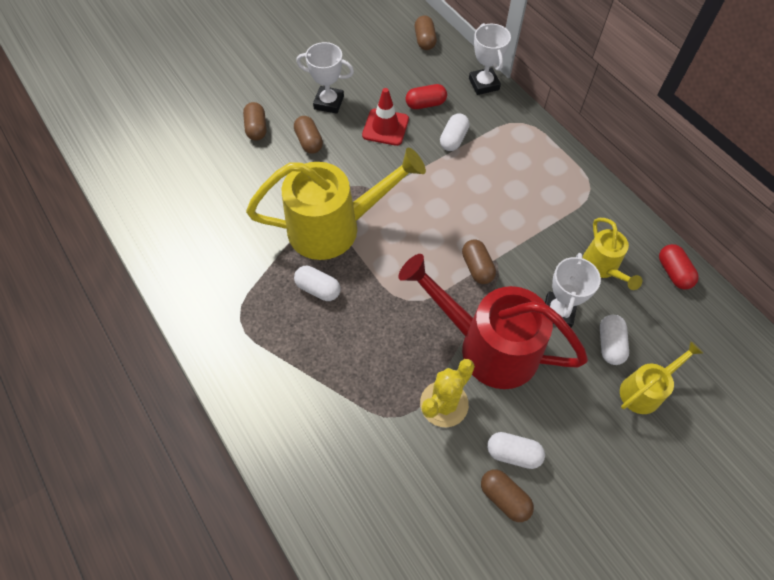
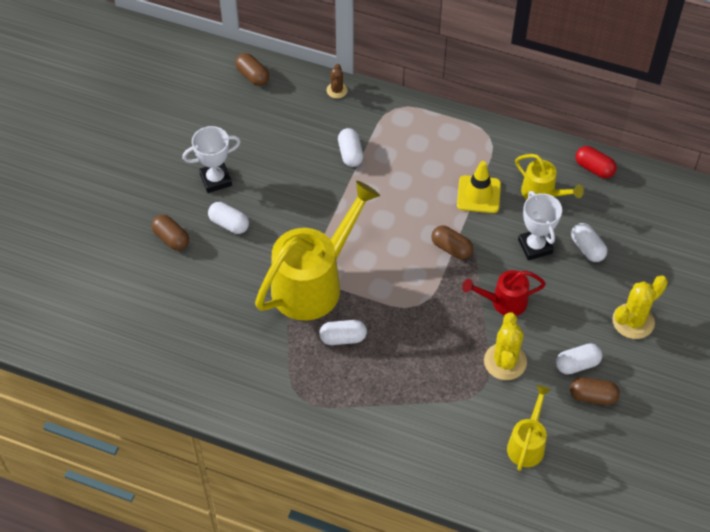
camera: 35 degrees left, 5 degrees down
(309, 141) = (229, 224): brown capsule -> white capsule
(385, 127) = (284, 175): red traffic cone -> none
(425, 104) = (302, 135): red capsule -> none
(484, 84) = (337, 90): white trophy -> brown cactus
(487, 345) = (503, 302): red watering can -> red watering can, size x0.50
(540, 234) = (478, 194): none -> yellow traffic cone
(605, 447) = (633, 321): none -> yellow cactus
(645, 390) = (632, 266): yellow watering can -> yellow watering can (527, 443)

